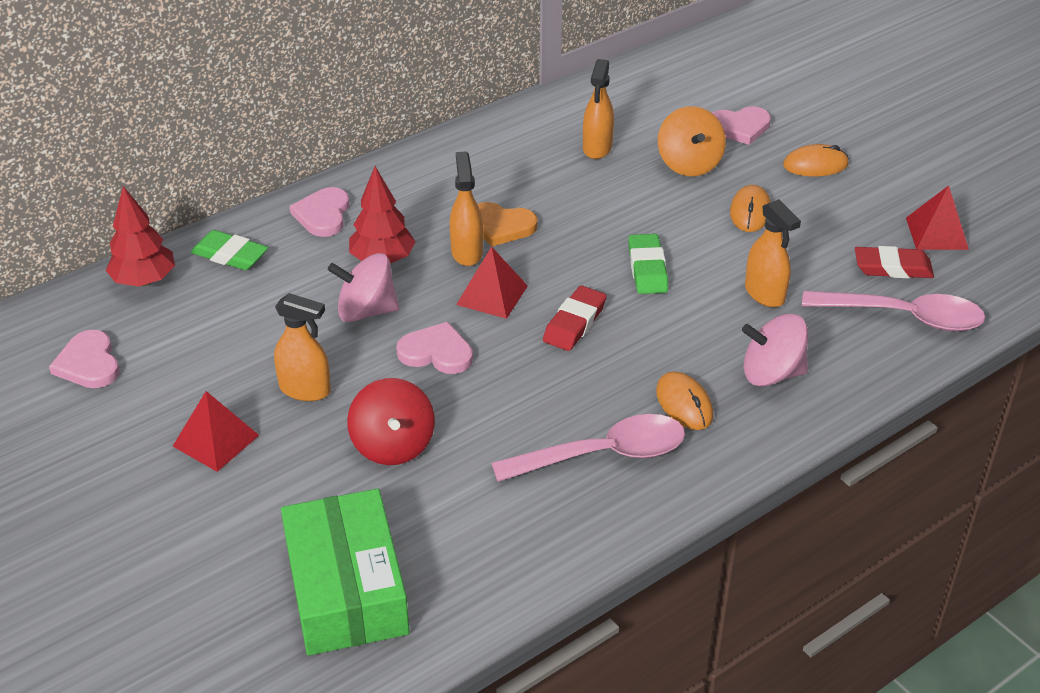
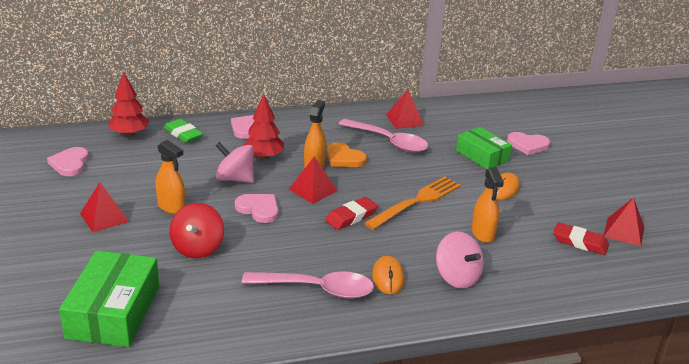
camera: 20 degrees right, 10 degrees down
(545, 132) = (405, 120): none -> red pyramid
(597, 148) = (430, 134): orange spray bottle -> none
(647, 269) = (417, 201): green eraser -> orange fork
(689, 164) = (482, 155): orange spinning top -> green box
(772, 373) = (457, 277): pink spinning top -> pink spinning top turned 150 degrees counterclockwise
(815, 165) = (564, 175): orange mouse -> none
(904, 317) = (569, 271): pink spoon -> pink spoon (389, 142)

